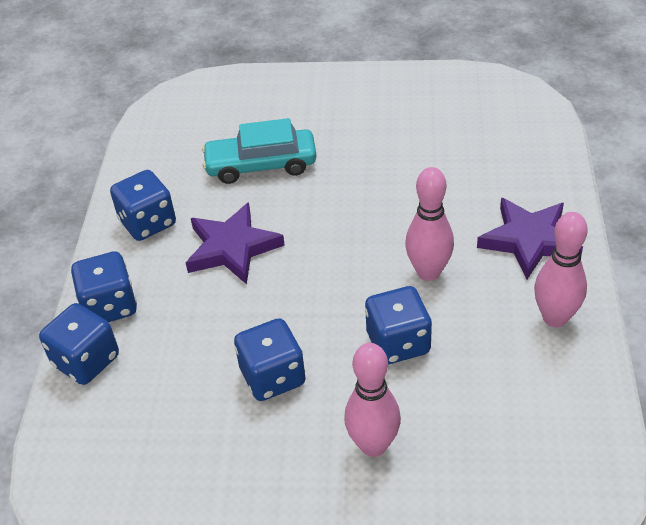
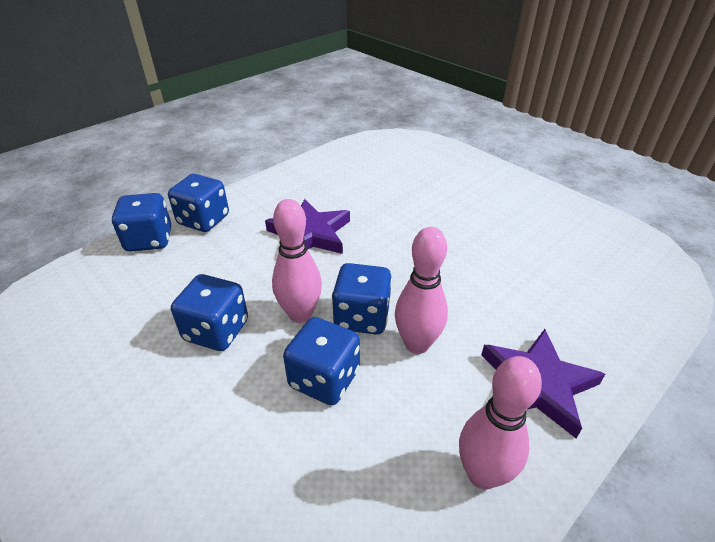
camera: 40 degrees right, 5 degrees down
(148, 223) = (287, 191): blue dice -> blue dice (362, 317)
(261, 165) = (394, 199): turquoise car -> none
(373, 445) = (200, 443): pink bowling pin -> pink bowling pin (300, 314)

